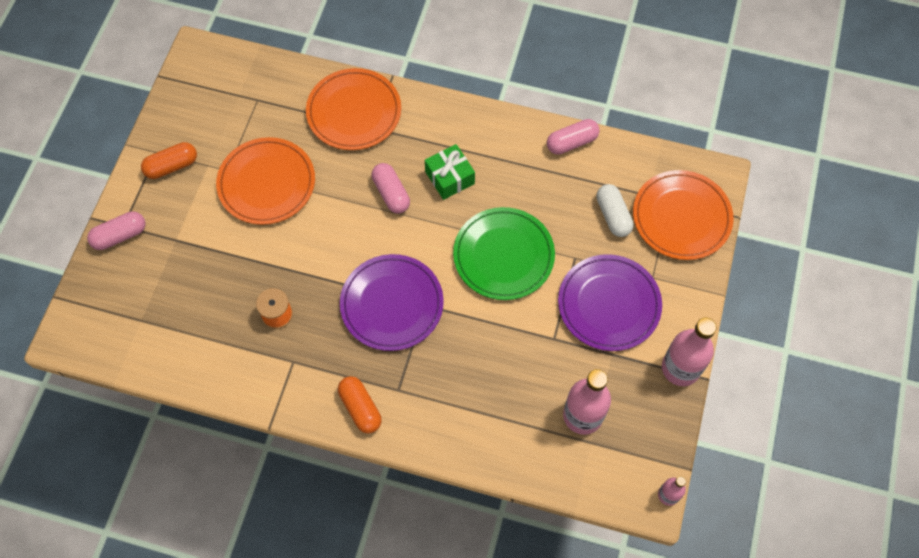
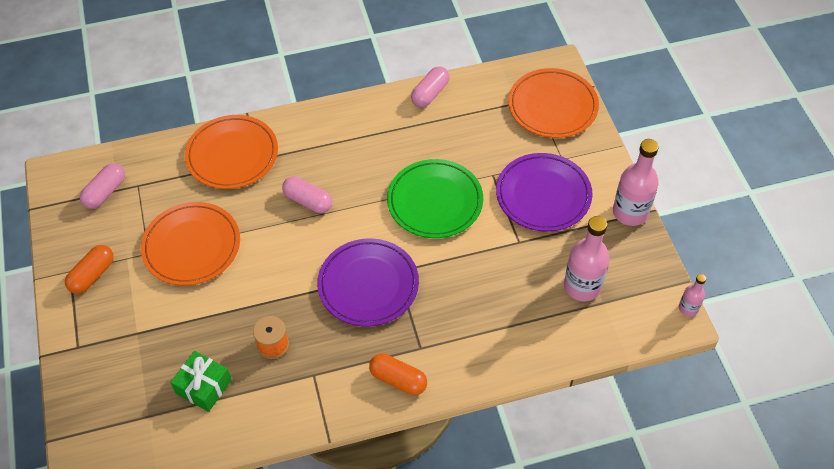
camera: 30 degrees left, 10 degrees down
(120, 236) = (80, 356): pink capsule -> pink capsule (105, 192)
(449, 178) = (349, 165): green gift -> green gift (204, 386)
(613, 216) = (500, 130): white capsule -> none

